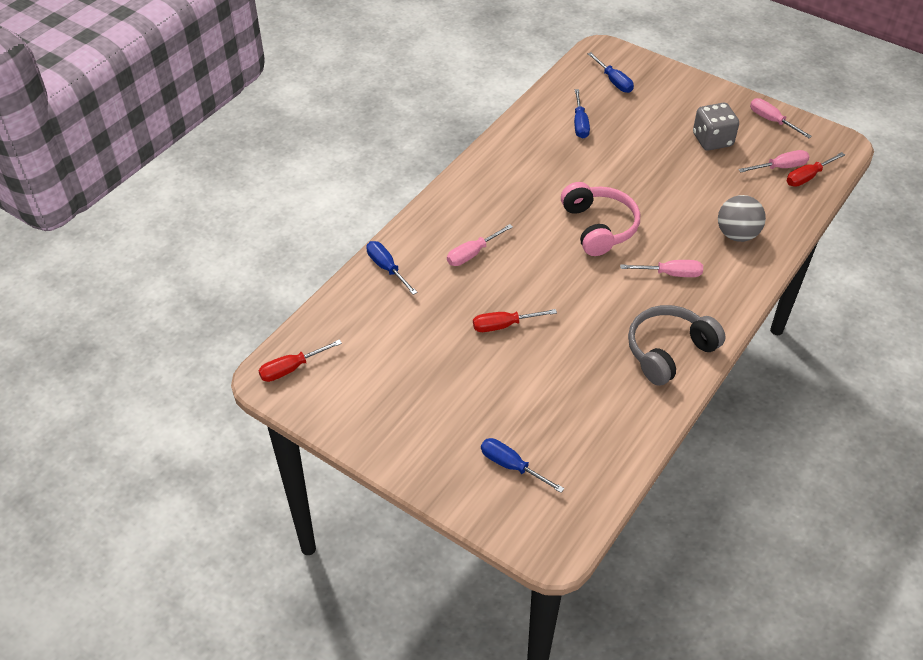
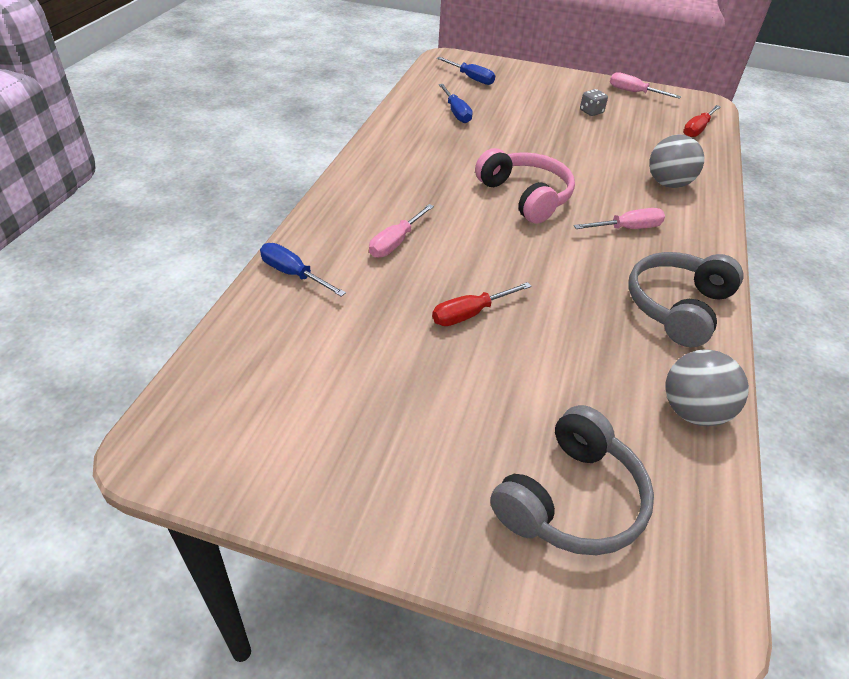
camera: 20 degrees left, 5 degrees down
(291, 368) = (189, 428): red screwdriver -> none
(511, 466) = (571, 499): blue screwdriver -> grey headphones
(628, 431) = (693, 411): none -> grey ball
(712, 140) = (591, 112): grey dice -> grey dice, size x0.55
(780, 167) = (667, 125): pink screwdriver -> none

